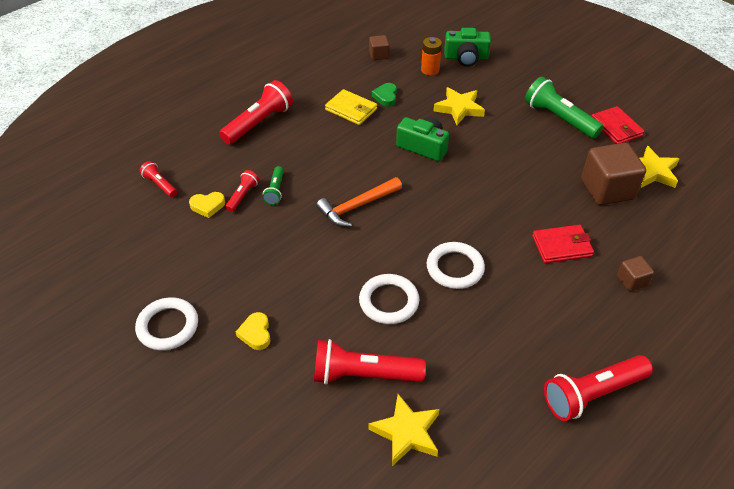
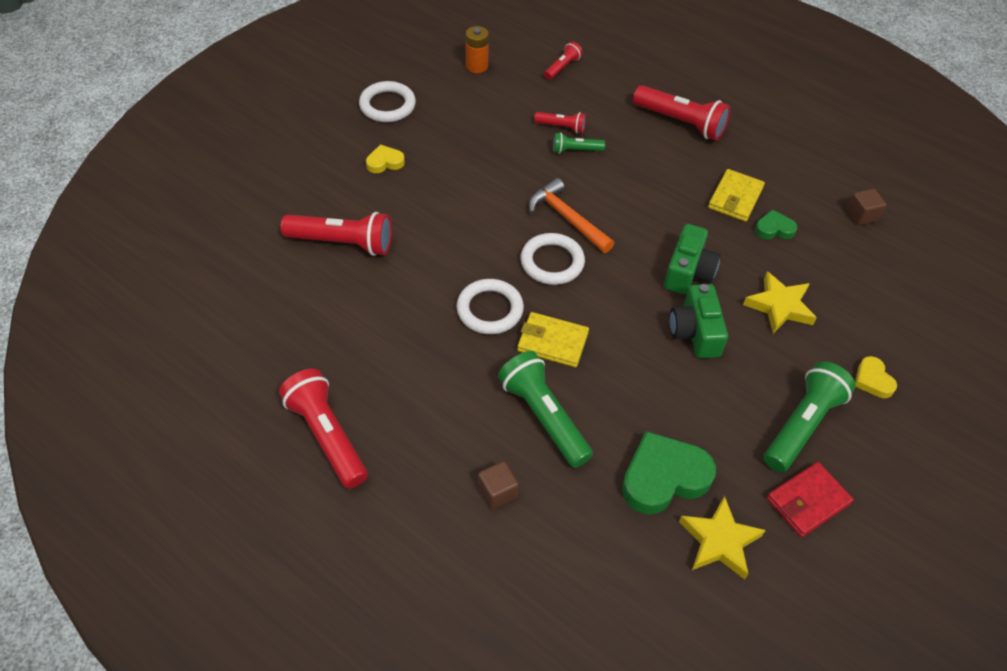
camera: 80 degrees right, 5 degrees up
(207, 206) = (541, 105): yellow heart -> yellow heart (872, 380)
(363, 374) = (343, 243): red flashlight -> red flashlight turned 105 degrees clockwise
(389, 301) = (434, 255): white ring -> white ring (552, 262)
(406, 432) = (280, 279): yellow star -> none
(430, 70) = (853, 271): orange battery -> orange battery (476, 66)
(466, 58) = (902, 311): green camera -> green camera (695, 332)
(490, 232) = (552, 342): none -> yellow wallet
(562, 246) = (544, 417): red wallet -> green flashlight
(607, 189) = (664, 477): brown cube -> green heart

